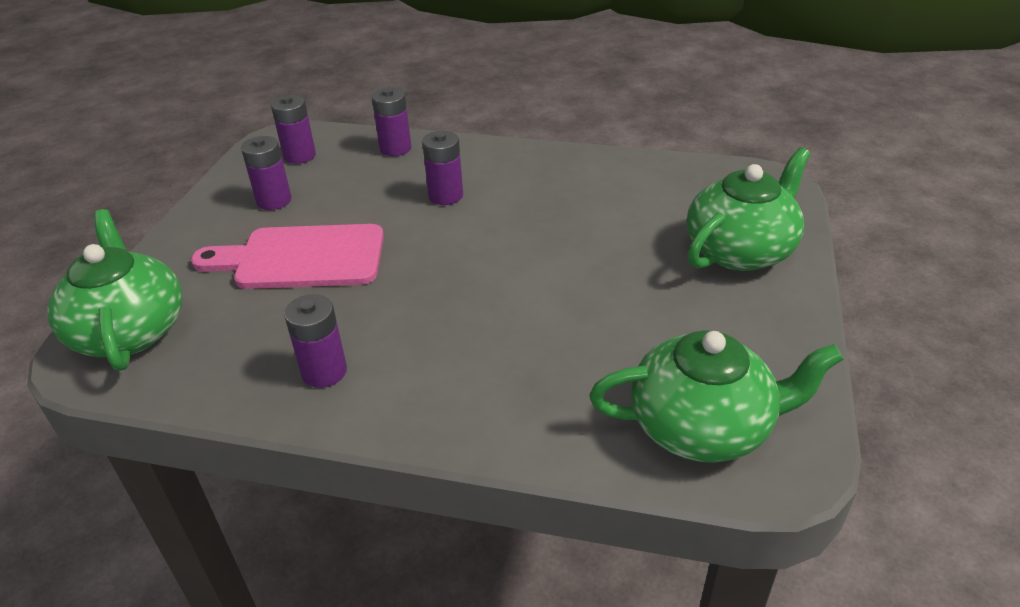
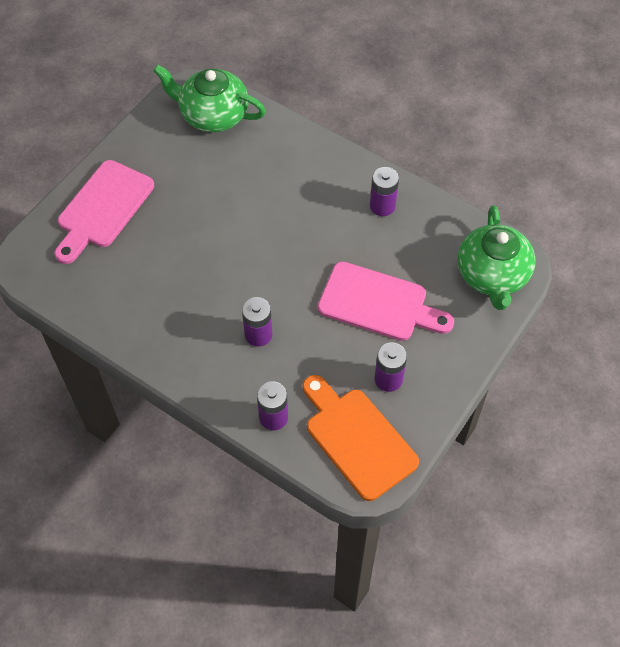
camera: 160 degrees left, 20 degrees up
(299, 156) = (357, 439): purple battery -> orange cutting board
(740, 250) = (103, 208): green teapot -> pink cutting board

